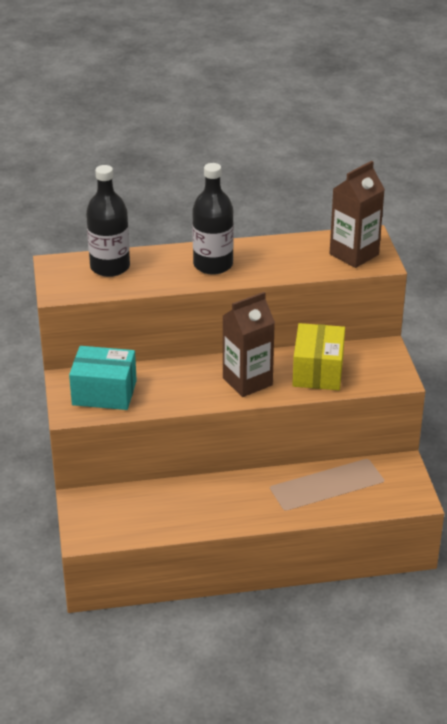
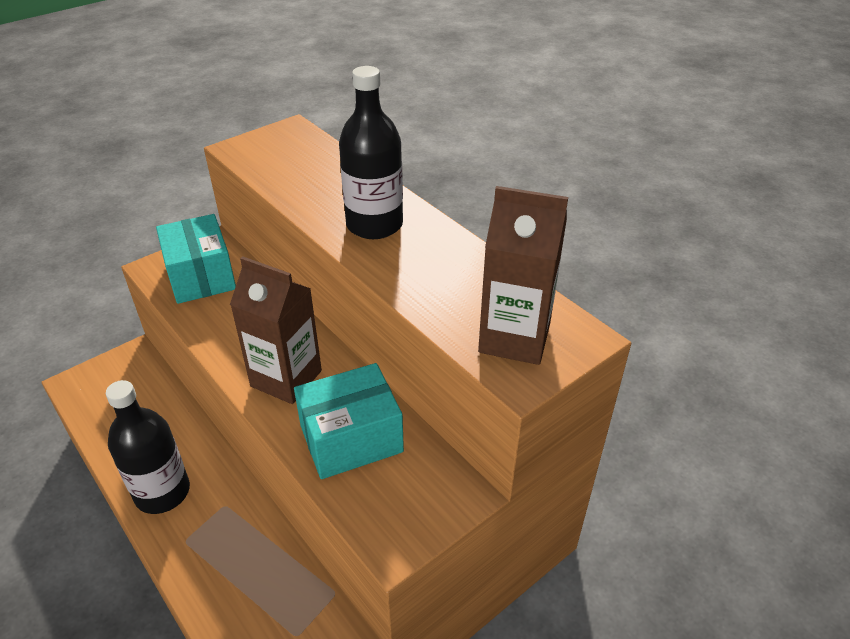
camera: 60 degrees right, 5 degrees up
(110, 267) = (310, 160): black bottle -> black bottle (162, 492)
(318, 371) = (351, 438): yellow box -> turquoise box

